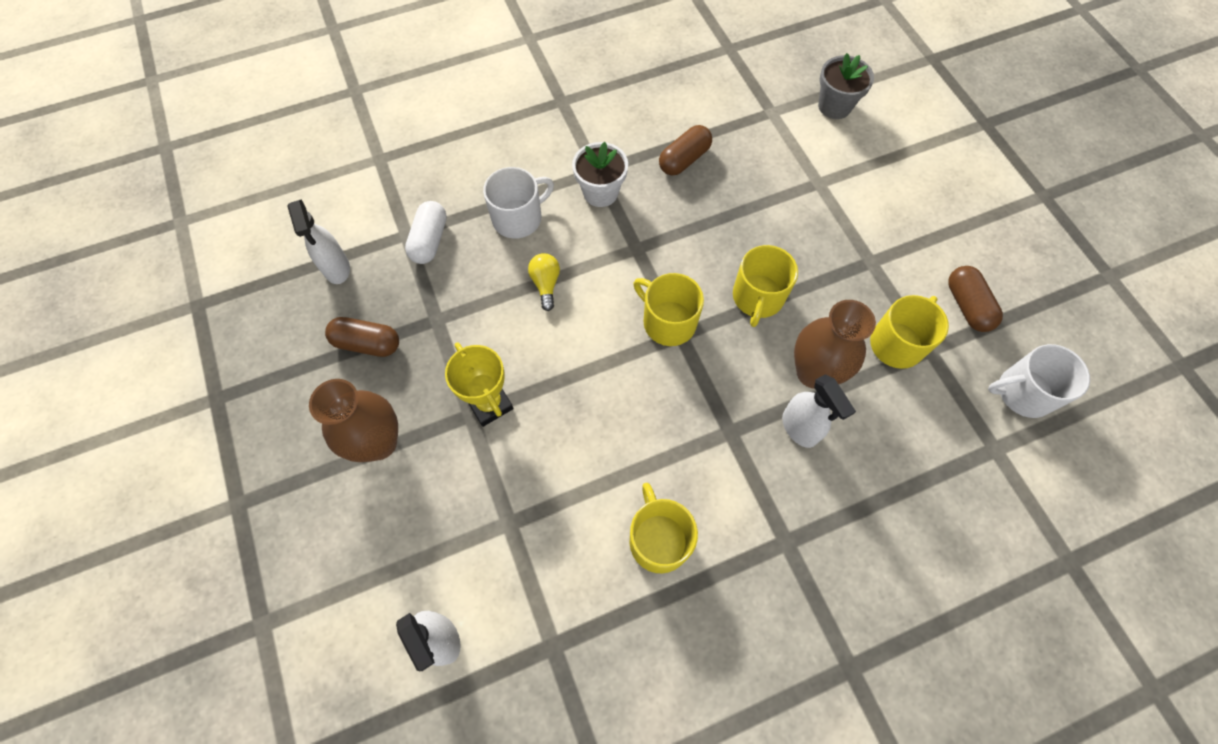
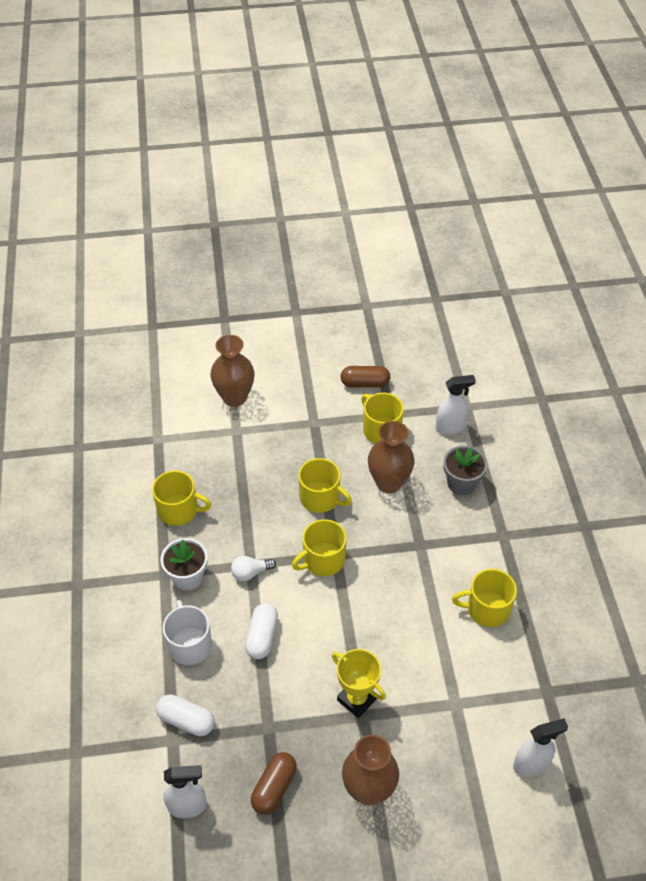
camera: 75 degrees left, 15 degrees down
(489, 404) = (357, 699): yellow trophy -> yellow trophy turned 60 degrees clockwise
(546, 284) = (262, 637): yellow light bulb -> white capsule
(625, 251) = (250, 573): none -> white light bulb
(684, 159) = (179, 510): brown capsule -> yellow mug
(799, 428) = (427, 504): white spray bottle -> white spray bottle (450, 427)
(834, 106) = (170, 398): grey flower pot -> grey flower pot (461, 483)
(868, 167) = (234, 397): none -> brown vase
(1023, 392) = (433, 379): white mug -> none

